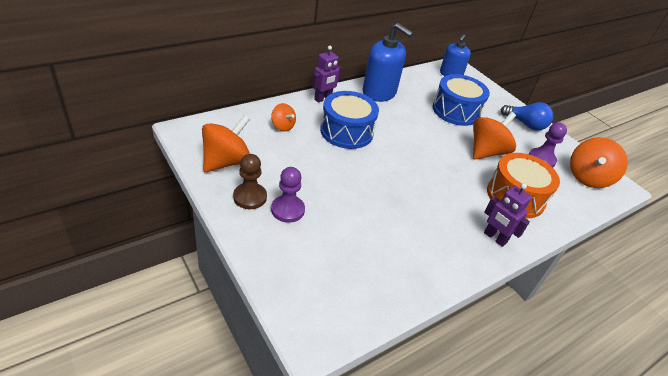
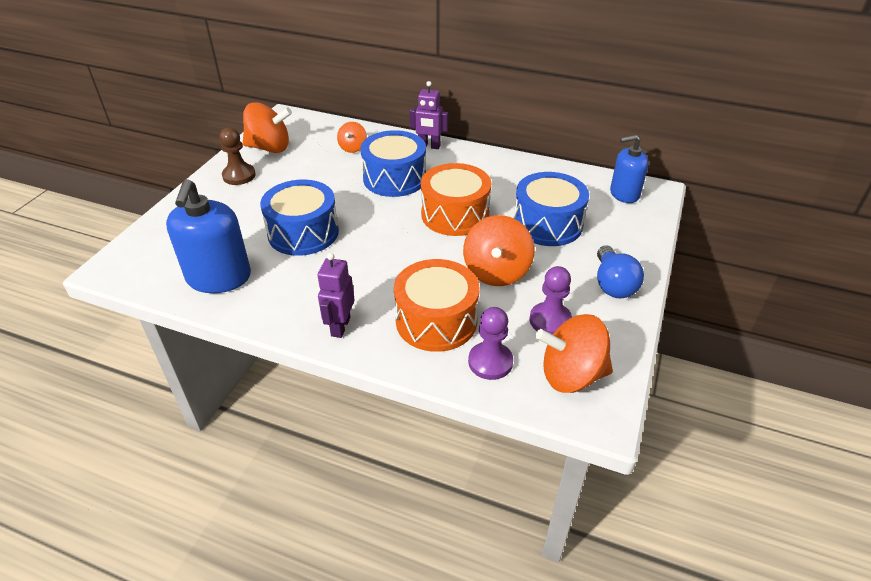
camera: 60 degrees right, 0 degrees up
(287, 210) = (243, 197): purple pawn -> purple pawn (490, 362)
(372, 203) = (303, 233): none -> blue drum
(379, 92) = (495, 168): blue soap dispenser -> blue soap dispenser (219, 278)
(415, 133) = (455, 214): none -> orange drum
(486, 152) = (496, 272): orange spinning top -> orange spinning top turned 90 degrees clockwise

